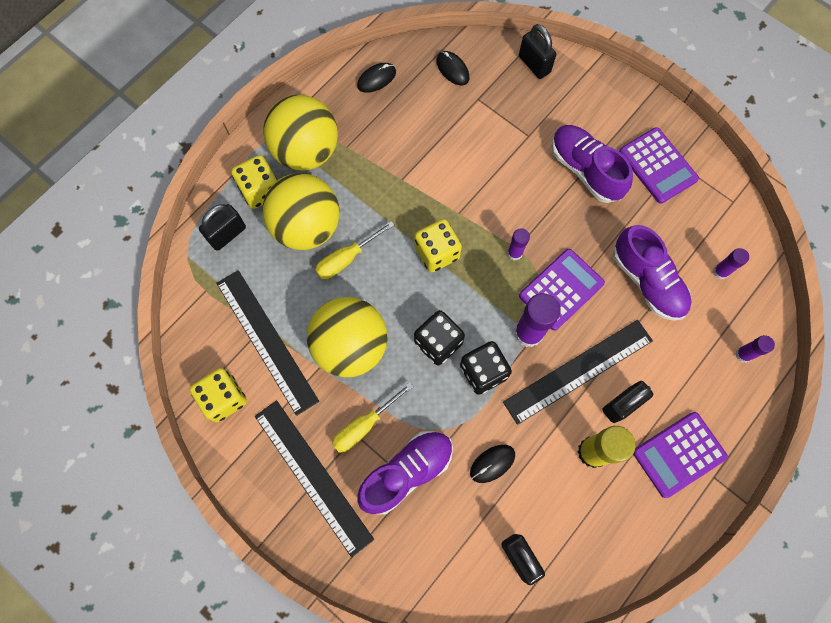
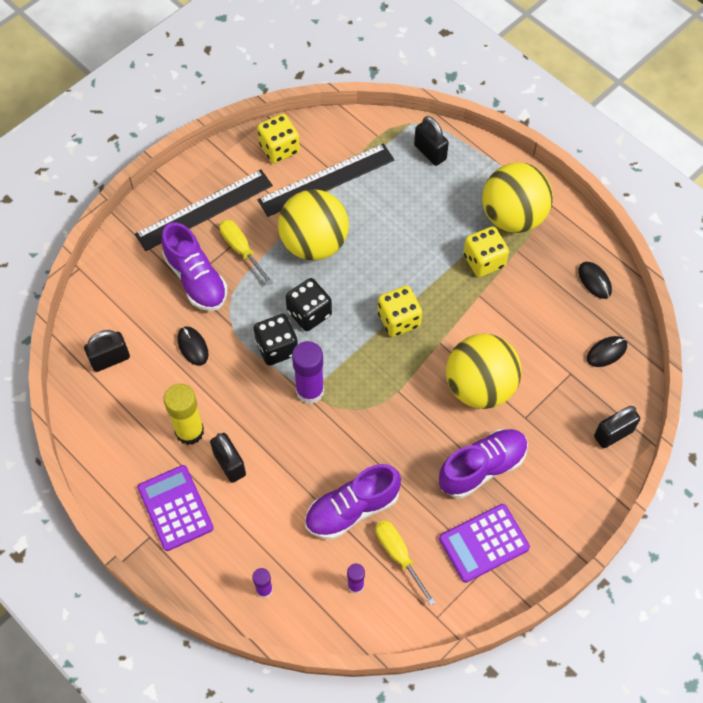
camera: 95 degrees right, 10 degrees down
(260, 190) = (473, 178): yellow dice -> yellow dice (484, 261)
(307, 226) = (433, 214): yellow ball -> yellow ball (480, 386)
(347, 258) = (399, 244): yellow screwdriver -> yellow screwdriver (398, 555)
(514, 253) = (393, 388): purple glue stick -> none
(561, 289) = (351, 426): purple calculator -> none
(578, 371) = (267, 430): black ruler -> none

